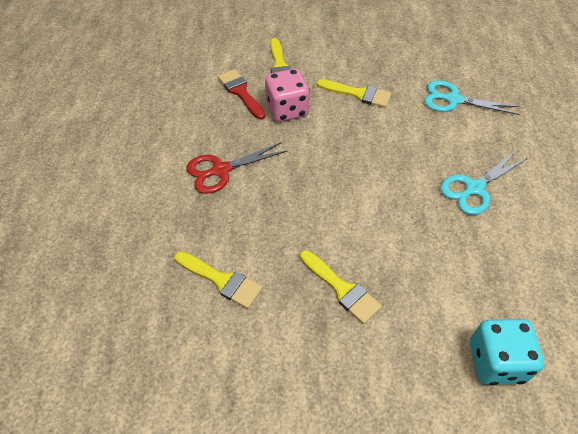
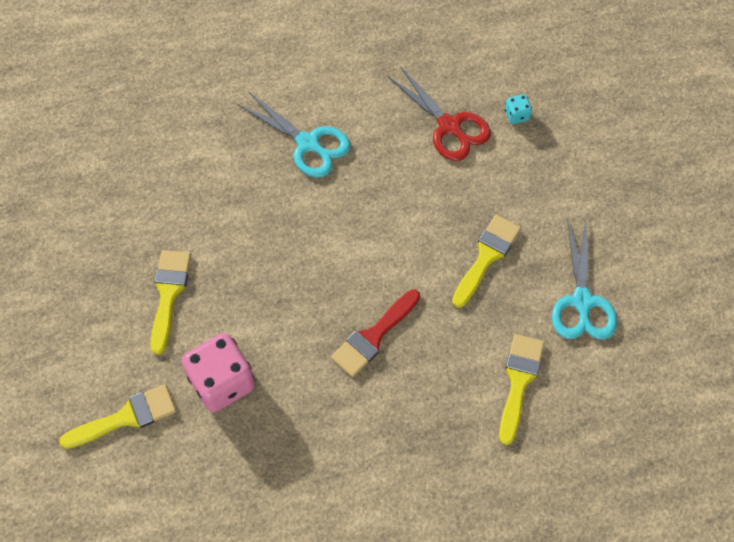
camera: 105 degrees left, 10 degrees up
(221, 170) = (358, 436): red scissors -> red scissors (449, 126)
(240, 92) = (198, 459): red brush -> red brush (373, 336)
(453, 100) = (156, 176): turquoise scissors -> turquoise scissors (582, 301)
(496, 361) = (516, 115): turquoise dice -> turquoise dice, size x0.44

